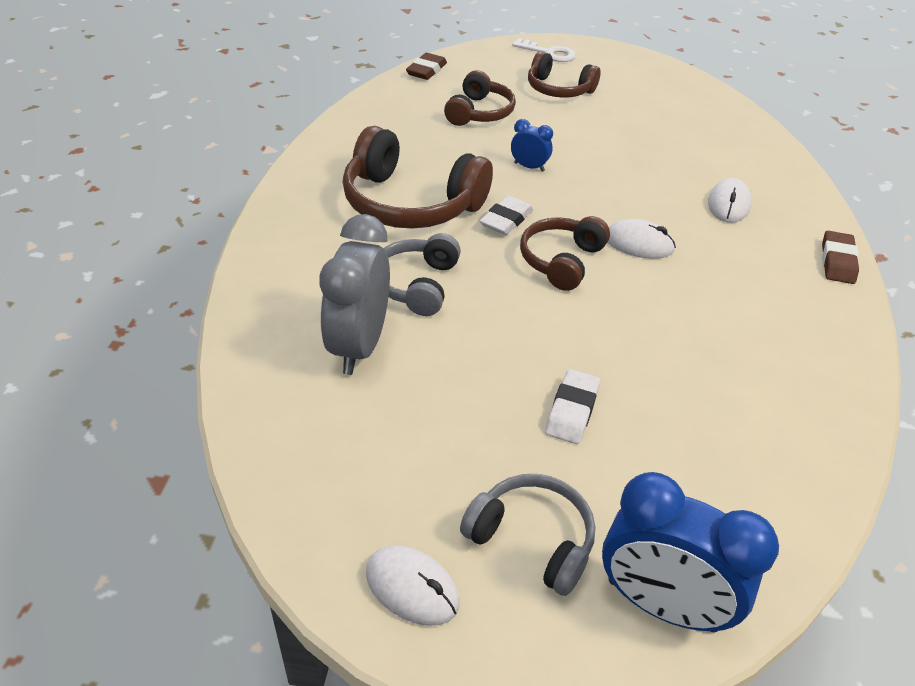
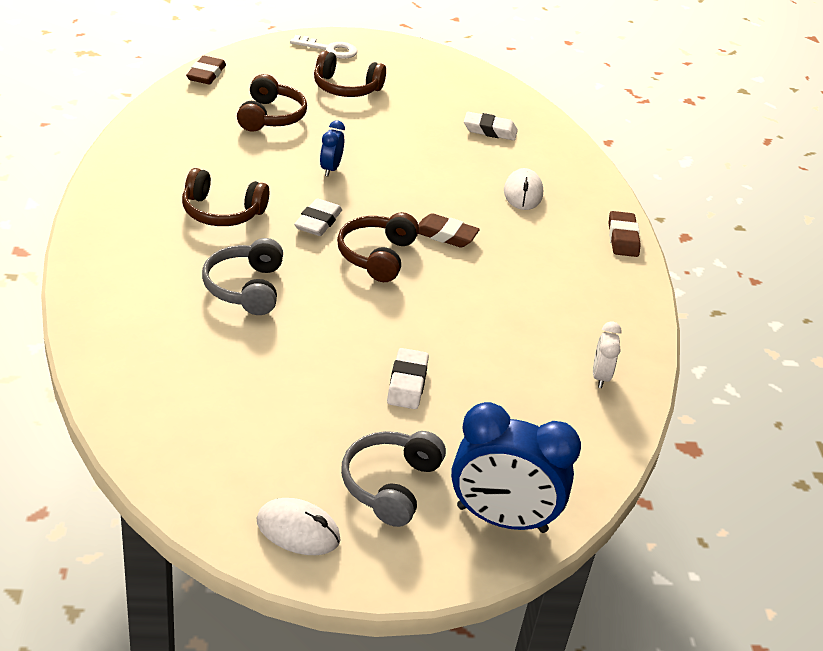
camera: 15 degrees left, 5 degrees down
(359, 346) = (204, 346): grey clock -> none
(410, 203) = (222, 212): brown headphones -> brown headphones, size x0.60
(529, 167) = (330, 169): blue clock -> blue clock turned 90 degrees counterclockwise
(532, 540) = (390, 485): grey headphones -> grey headphones turned 90 degrees counterclockwise
(639, 244) = (445, 235): white mouse -> brown eraser
(700, 138) = (490, 130): none -> white eraser
(801, 425) = (600, 376): none -> white clock

